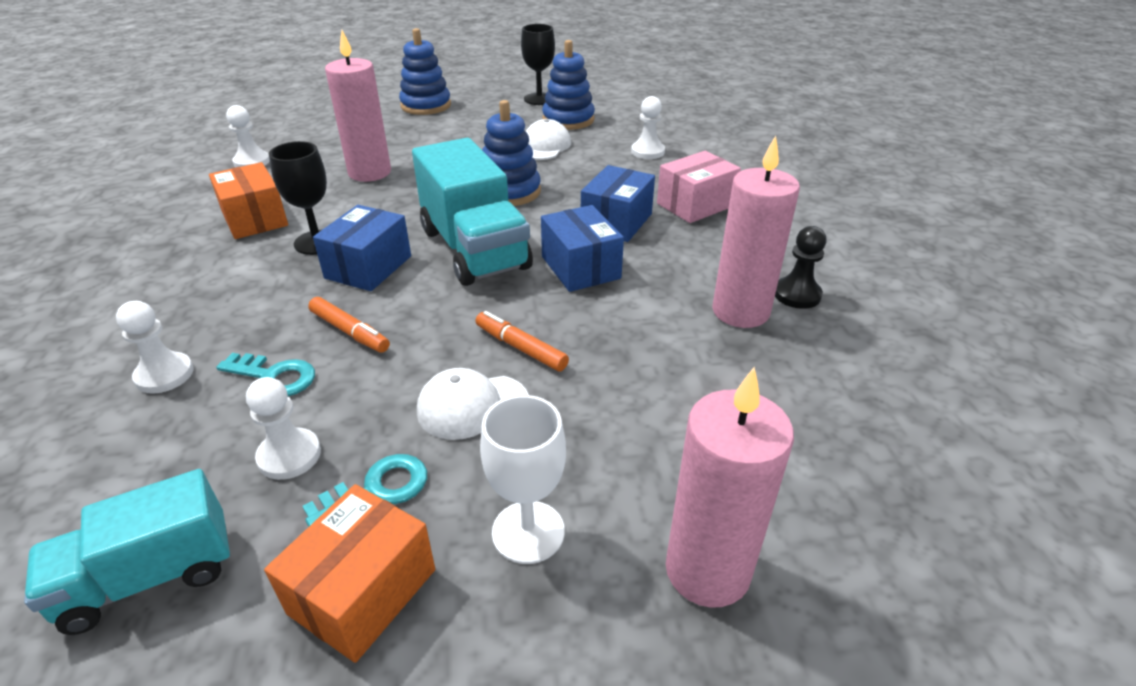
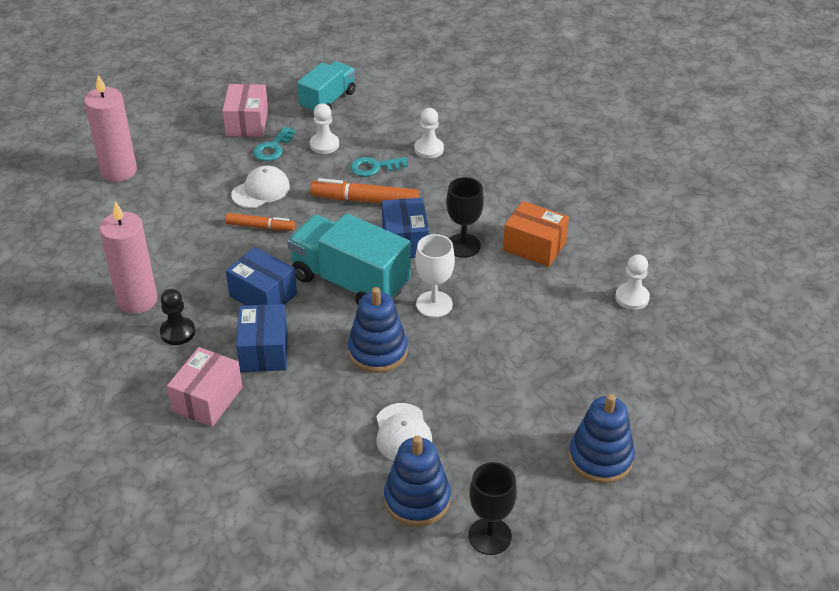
camera: 150 degrees right, 5 degrees up
(349, 332) = (365, 200): orange marker -> orange marker, size x1.58
(363, 591) = (247, 123): orange box -> pink box
(369, 173) = (518, 326): pink candle -> none
(528, 532) = (198, 157): white goblet -> white goblet (434, 304)
(647, 152) = (291, 469): white pawn -> none
(797, 294) = (101, 329): black pawn -> black pawn (177, 332)

